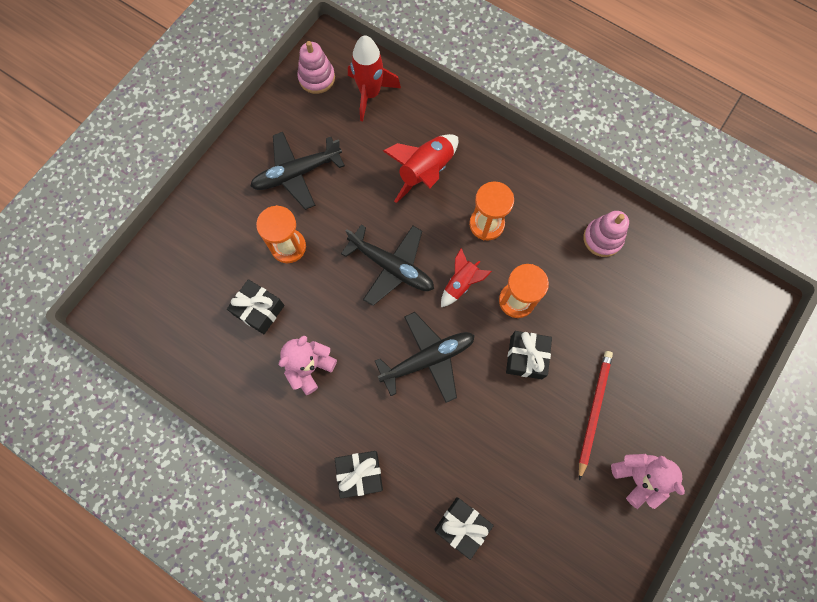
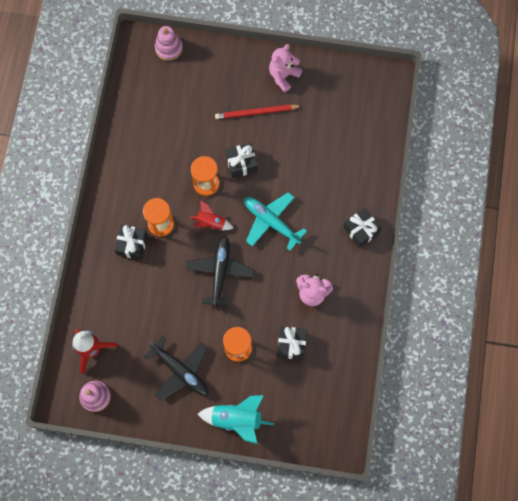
camera: 115 degrees left, 0 degrees up
(208, 210) = (237, 419): none -> turquoise rocket
(425, 172) = (139, 281): red rocket -> none
(428, 359) = (271, 221): black plane -> turquoise plane
(462, 526) = (360, 160): black gift -> black gift (132, 244)
(602, 238) = (138, 147): pink stacking toy -> pink stacking toy (169, 48)

